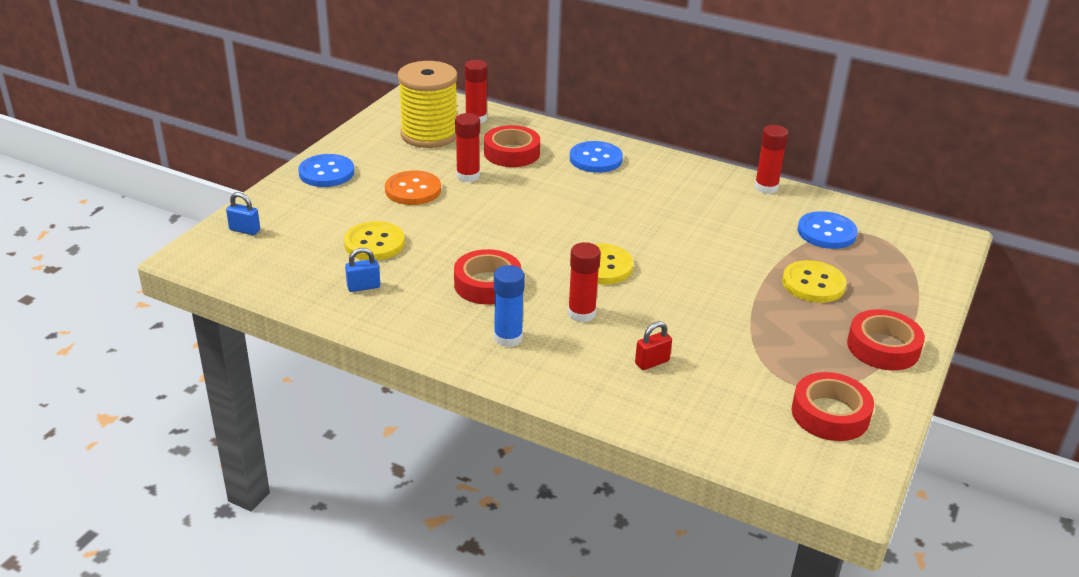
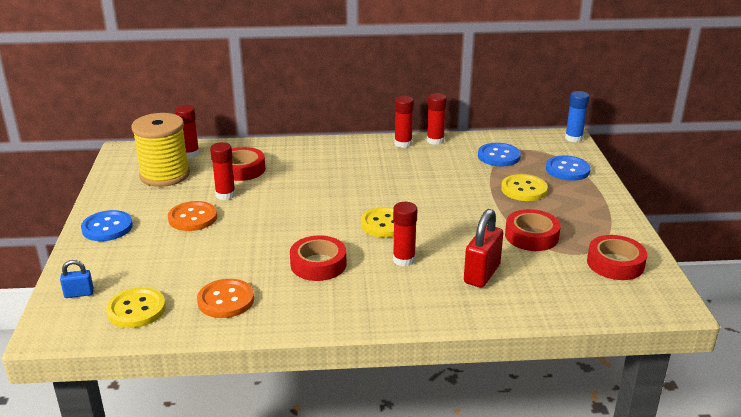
camera: 30 degrees left, 5 degrees down
(363, 287) = (226, 300): blue padlock -> orange button
(374, 243) = (201, 266): yellow button -> yellow button (136, 310)
(508, 338) = (371, 295): blue glue stick -> blue glue stick (573, 138)
(595, 159) = (306, 156): blue button -> blue button (567, 170)
(652, 362) = (482, 274): red padlock -> red padlock, size x1.86
(722, 179) = (403, 143): none -> red glue stick
(883, 347) = (600, 213): red tape -> red tape (531, 236)

